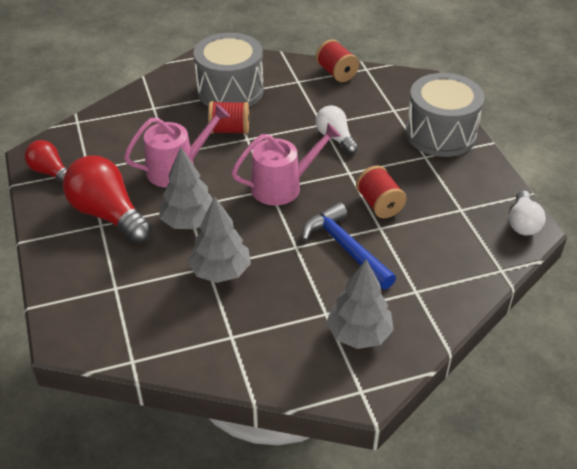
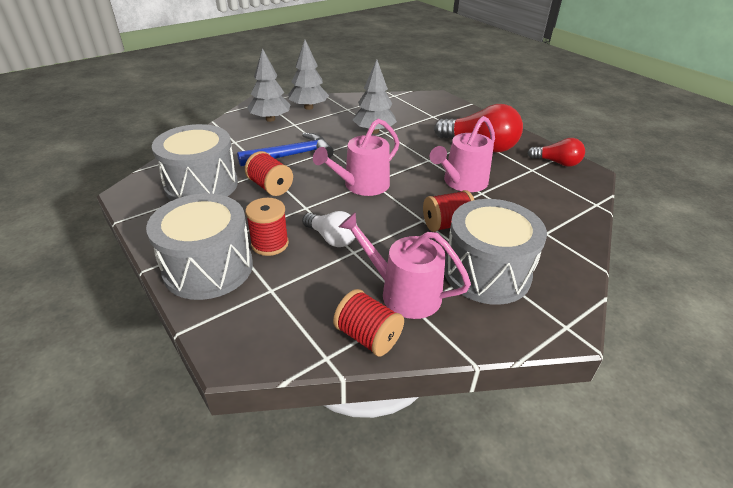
camera: 160 degrees right, 5 degrees down
(189, 222) = (418, 151): grey tree -> grey tree (308, 107)
(299, 90) = (403, 293): none -> pink watering can
(345, 248) = (291, 155): blue hammer -> blue hammer turned 60 degrees counterclockwise
(389, 143) = (270, 244): none -> red spool
(454, 222) = (201, 185): none -> grey drum
(523, 223) = (135, 194): white light bulb -> none

